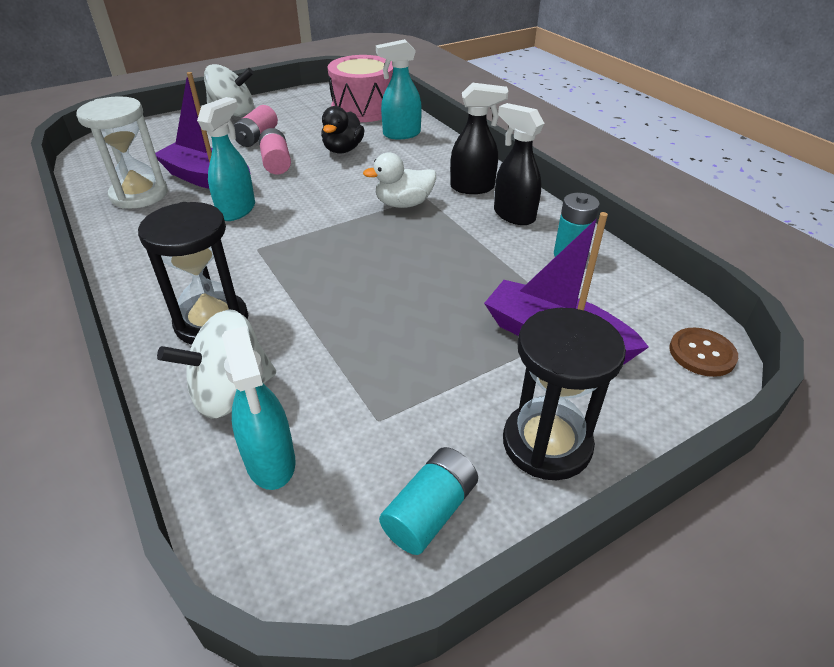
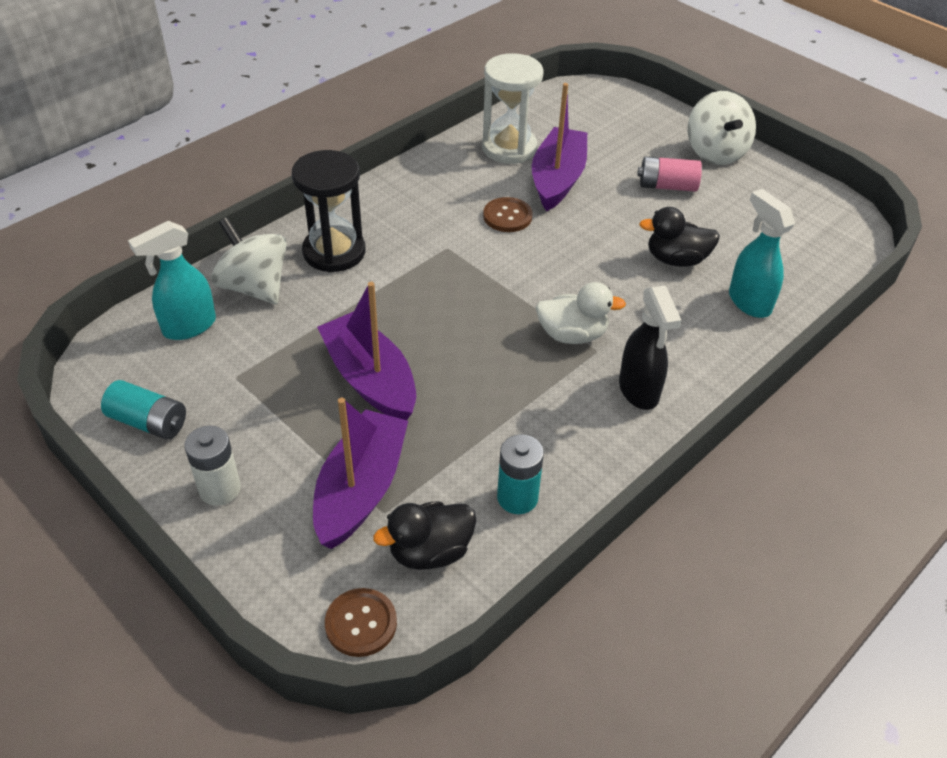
camera: 75 degrees right, 5 degrees up
(237, 210) = (507, 216): turquoise spray bottle -> brown button
(276, 163) = (616, 216): pink battery -> none
(363, 109) = (803, 253): pink drum -> none
(403, 204) = (572, 335): white duck -> white duck turned 120 degrees clockwise
(417, 317) = (370, 379): none -> purple boat
(513, 215) = (587, 437): black spray bottle -> none
(547, 443) = (220, 489): black hourglass -> white battery
(624, 306) = (430, 551): none -> black duck

